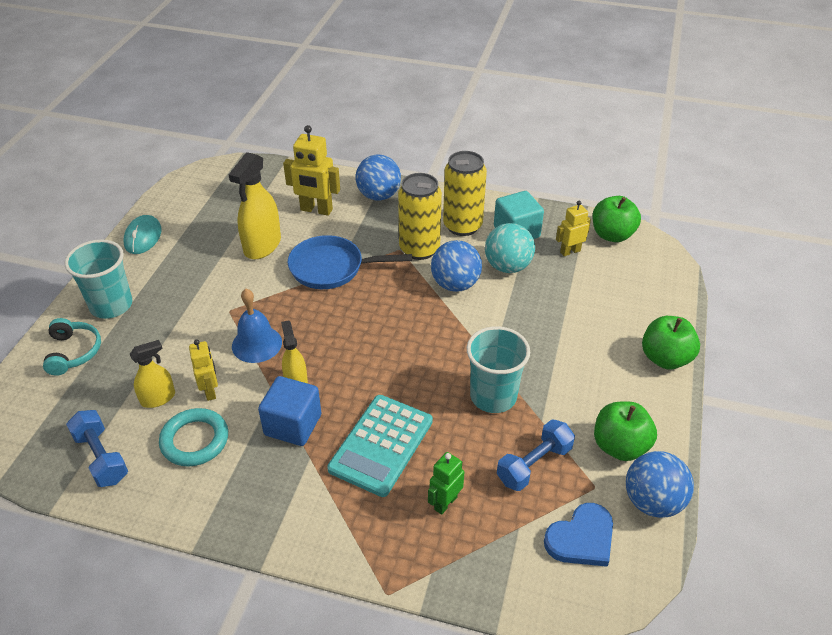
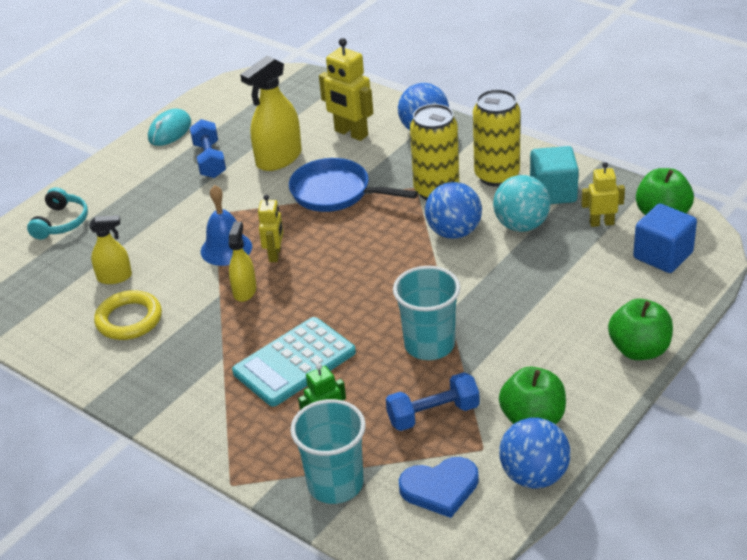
camera: 25 degrees right, 5 degrees down
(101, 457) = (44, 315): blue dumbbell -> blue dumbbell (209, 160)
(111, 305) = (112, 188): turquoise cup -> turquoise cup (335, 484)
(195, 440) = (129, 319): turquoise ring -> yellow ring
(210, 391) = (163, 281): yellow robot -> yellow robot (275, 254)
(293, 425) = (222, 326): blue cube -> blue cube (663, 255)

